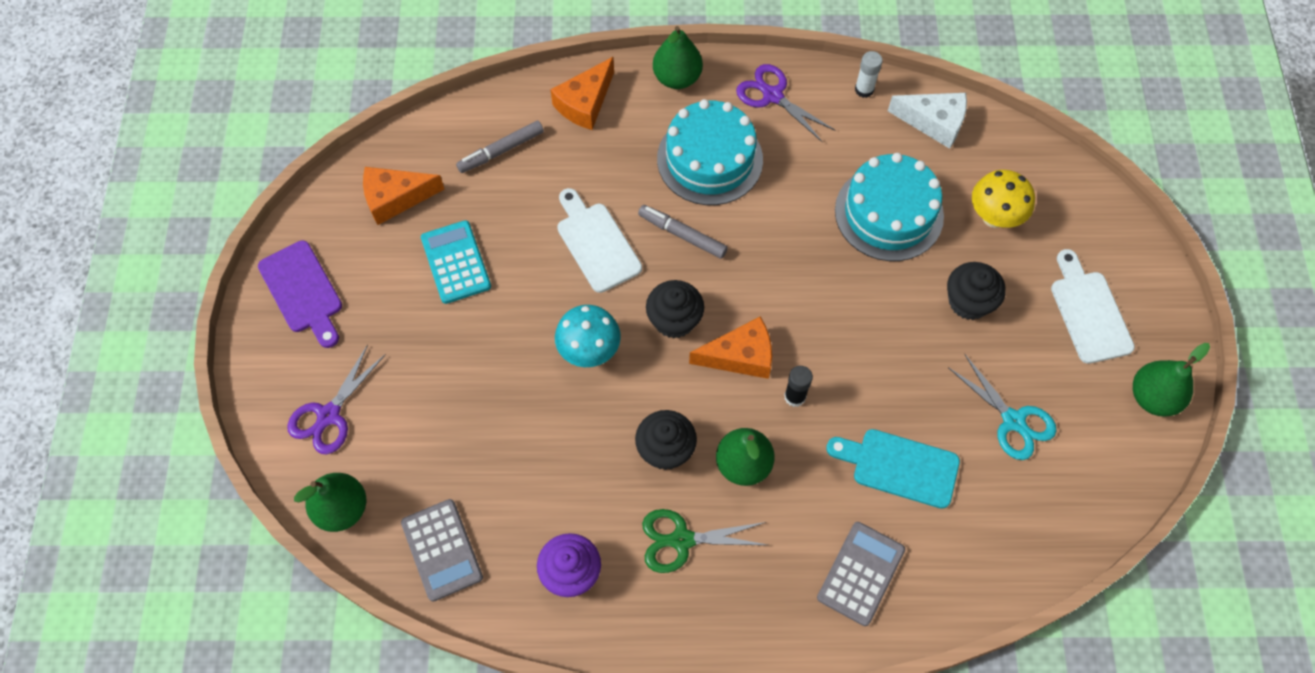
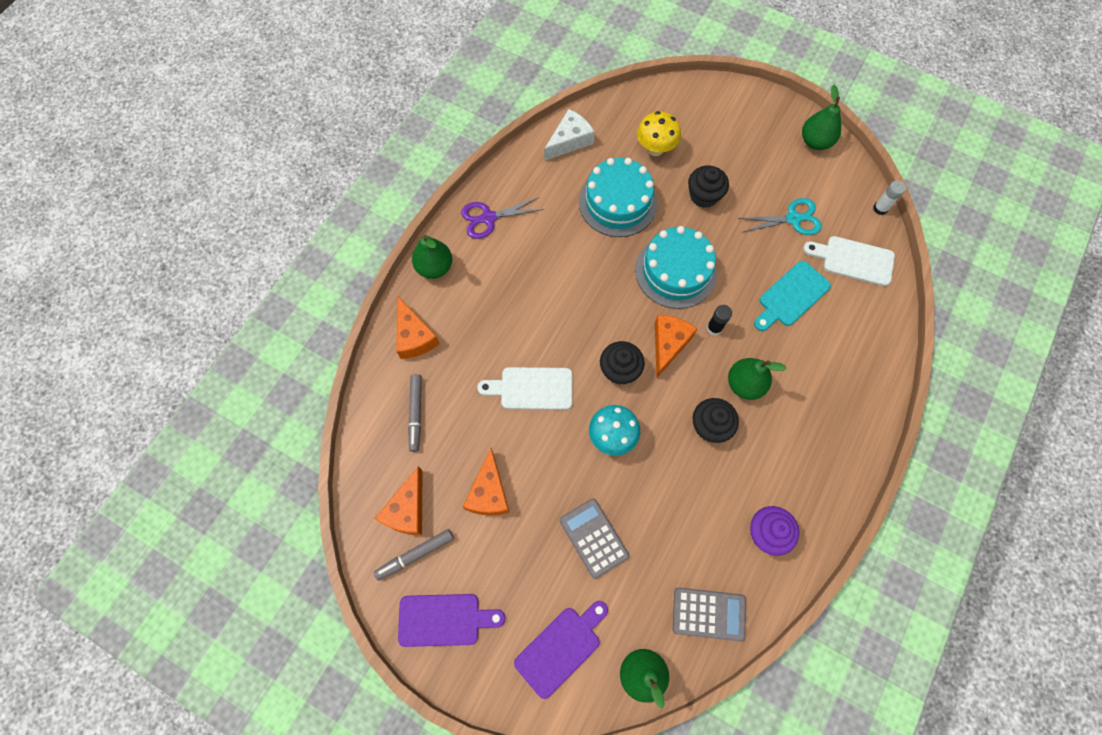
camera: 60 degrees left, 5 degrees up
(329, 415) = (561, 648): purple scissors -> purple cutting board
(455, 262) = (489, 492): turquoise calculator -> orange cheese
(682, 235) = (559, 330): grey marker -> grey marker (415, 555)
(682, 540) = (777, 450): green scissors -> none
(709, 159) = (512, 282): turquoise cake -> turquoise cake (675, 271)
(860, 573) = (848, 357): grey calculator -> grey calculator (593, 538)
(864, 89) = (520, 164): white glue stick -> white glue stick (880, 208)
(1089, 312) = (745, 139): white cutting board -> white cutting board (853, 260)

